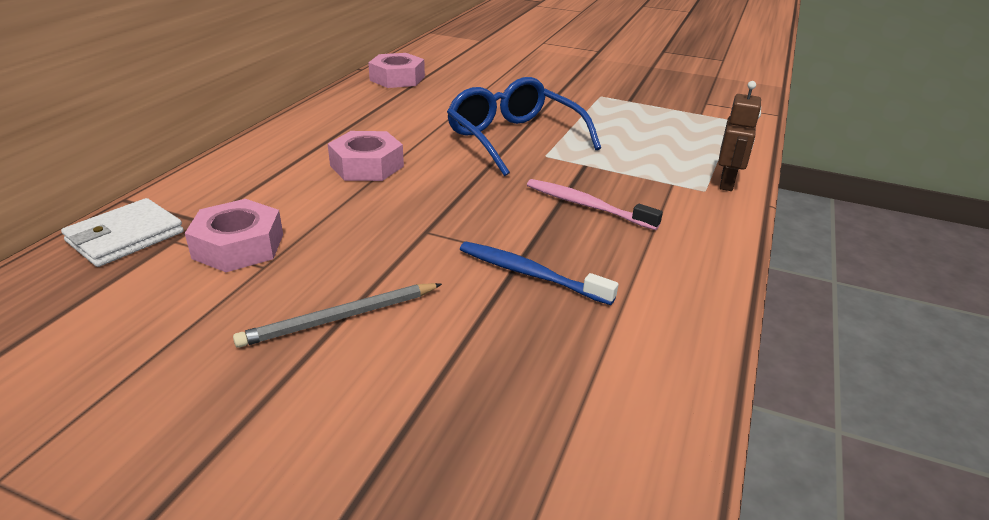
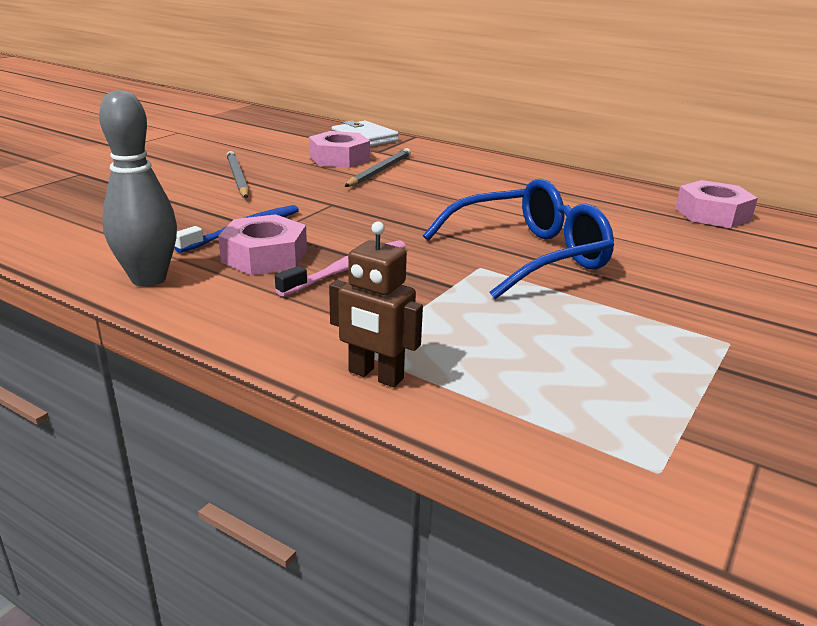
camera: 100 degrees right, 5 degrees down
(297, 213) = (379, 171): none -> grey pencil
(367, 166) = (459, 192): pink nut -> pink nut (264, 256)
(681, 305) = (149, 279): none -> grey bowling pin

